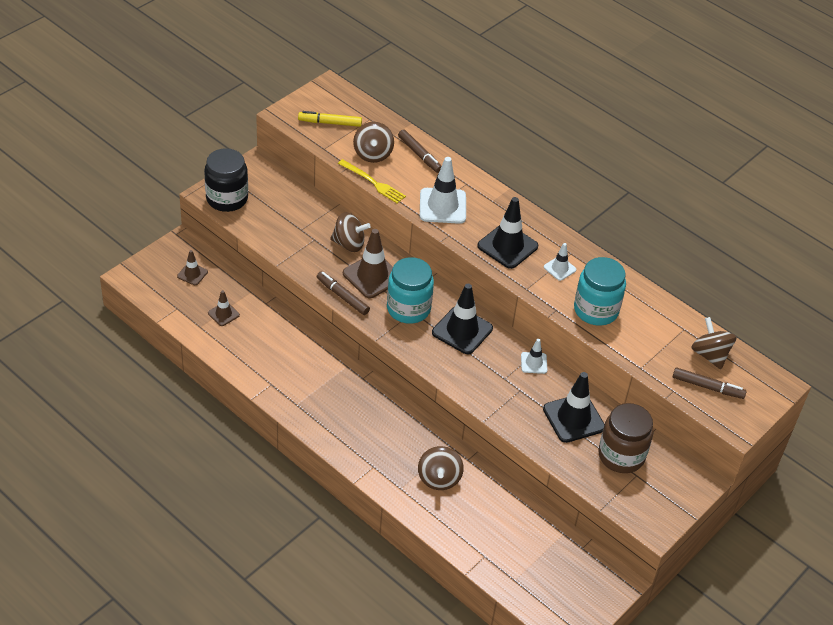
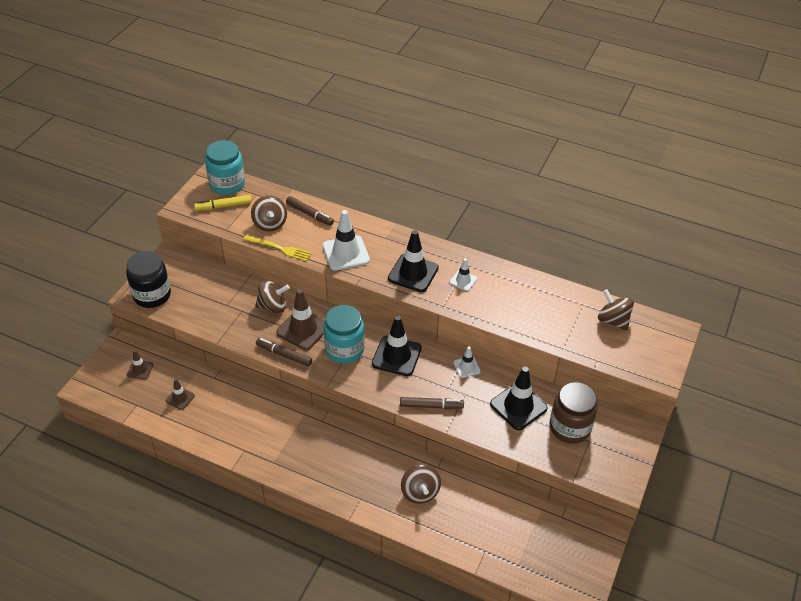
camera: 15 degrees left, 0 degrees up
(596, 310) = (507, 308): turquoise jar -> turquoise jar (227, 184)
(707, 387) = (623, 349): brown marker -> brown marker (431, 406)

